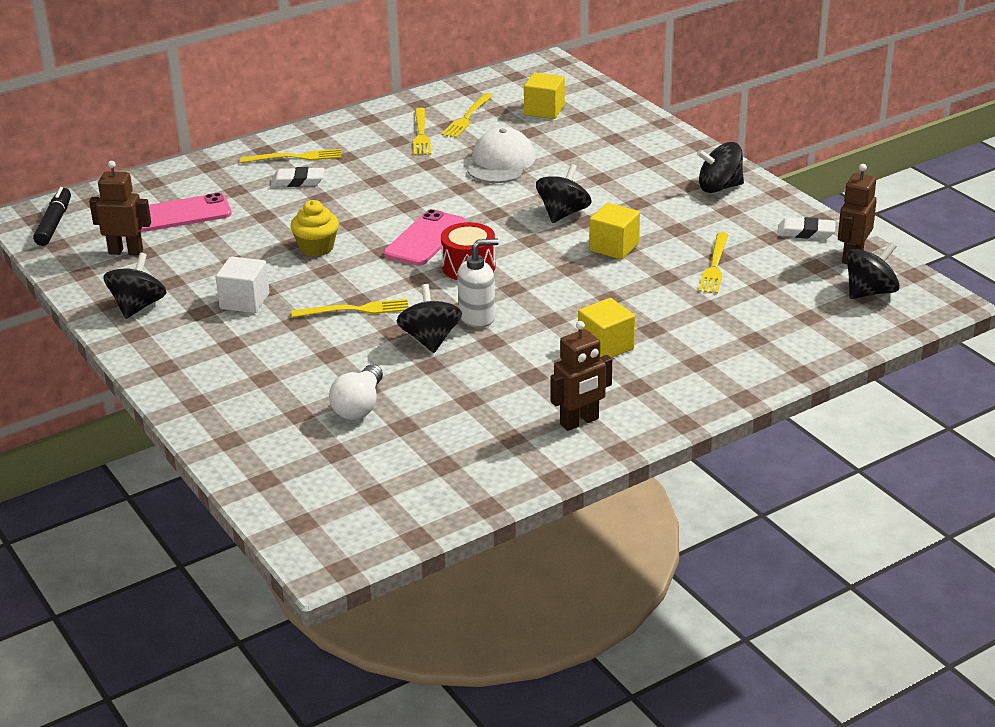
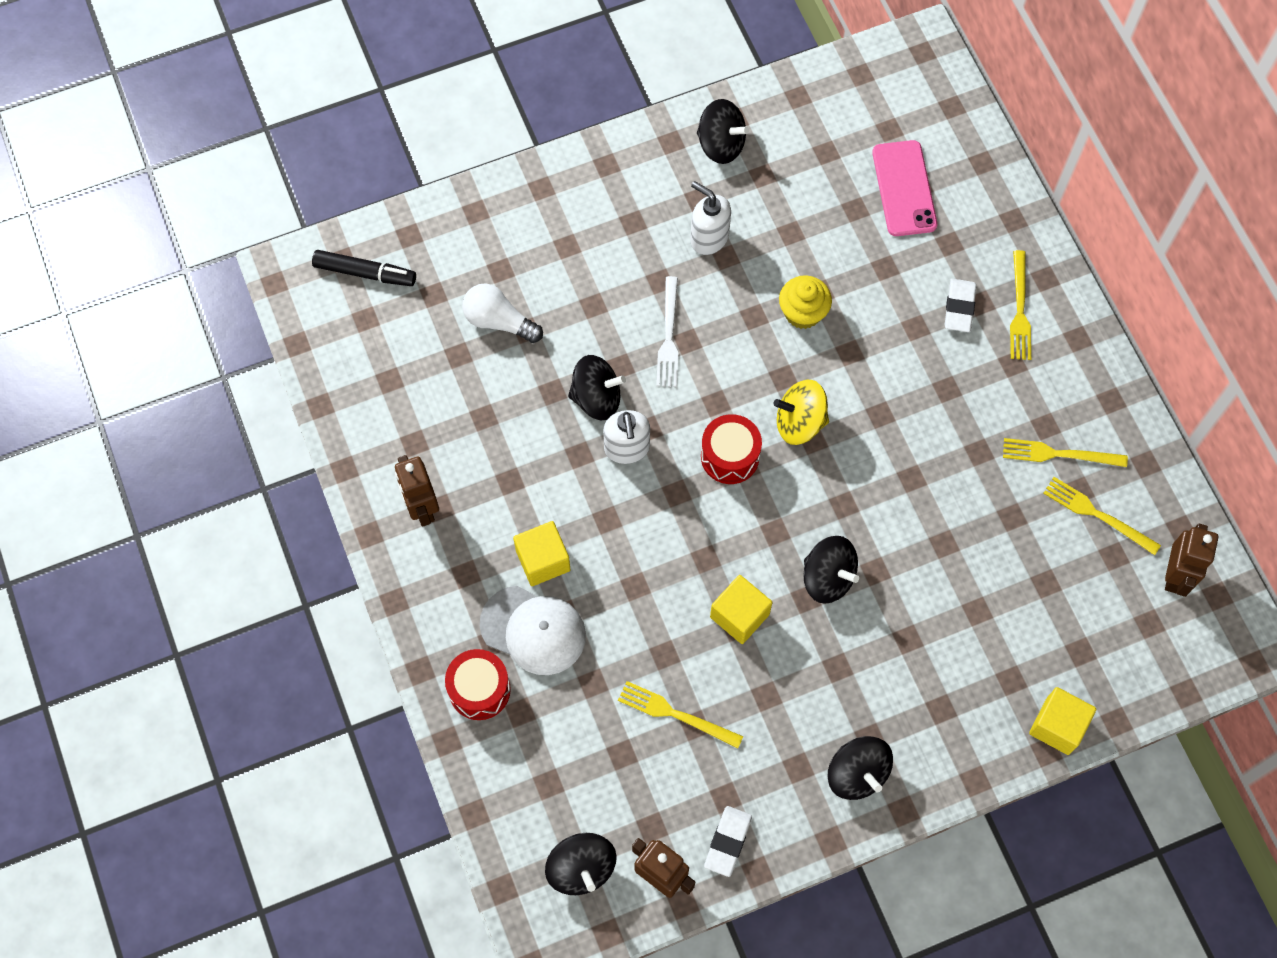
camera: 100 degrees right, 35 degrees up
(54, 223) = (906, 71): black marker -> black marker (365, 273)
(126, 251) = (832, 135): brown robot -> brown robot (1175, 575)
(244, 301) = (709, 238): white cube -> white soap dispenser
(355, 310) = (668, 336): yellow fork -> white fork
(425, 239) = (799, 422): pink phone -> yellow spinning top
(500, 163) = (966, 532): white cap -> white cap (533, 630)
(544, 110) = (1104, 611): yellow cube -> yellow cube (1057, 726)
(719, 187) = (857, 773): black spinning top -> black spinning top turned 150 degrees clockwise
(745, 362) = (479, 690): none -> red drum

